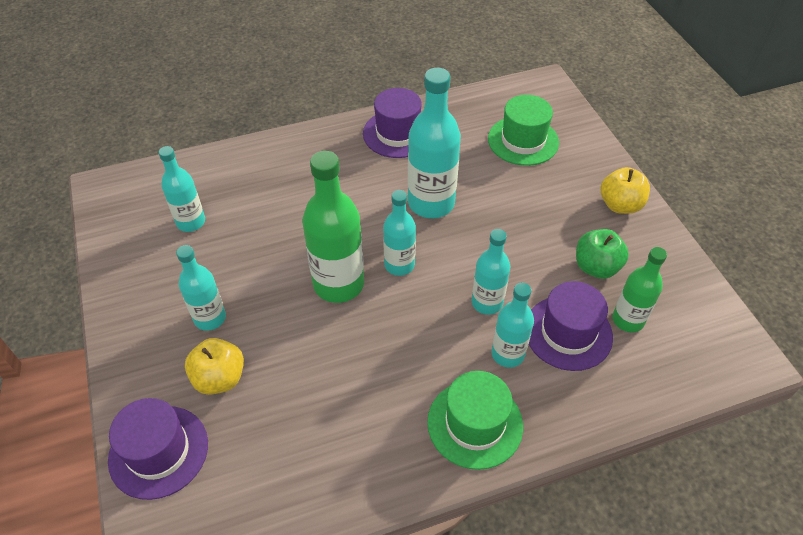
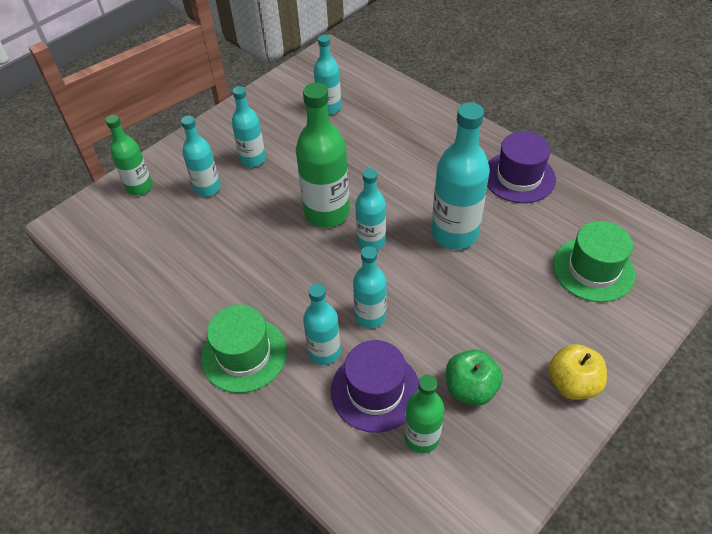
camera: 65 degrees right, 0 degrees up
(158, 451) = (139, 187): purple hat -> green bottle
(219, 378) = (207, 188): yellow apple -> turquoise bottle

